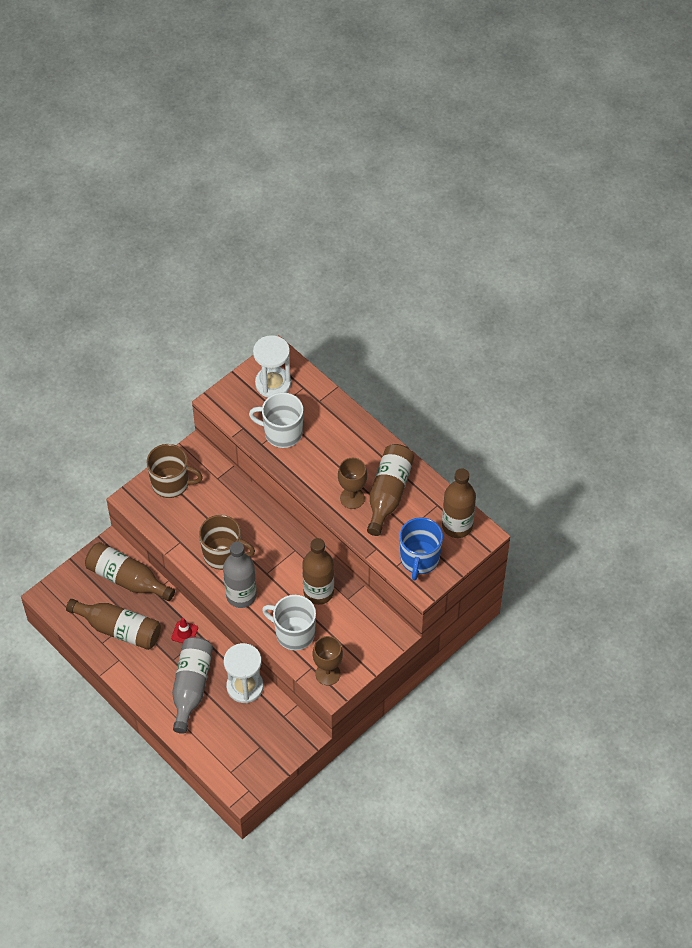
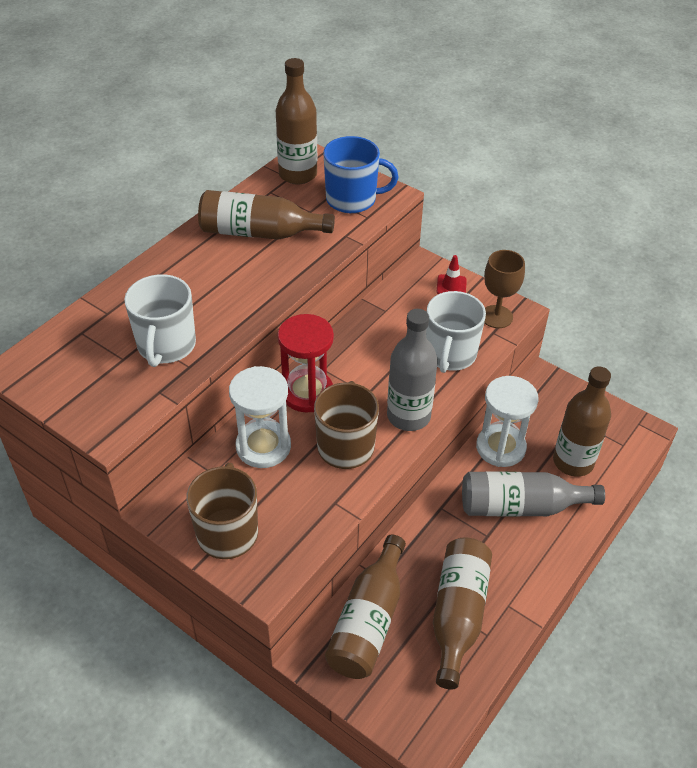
camera: 100 degrees left, 10 degrees down
(184, 633) = (441, 528): red traffic cone -> red traffic cone (451, 286)
(273, 383) = (72, 367): white hourglass -> white hourglass (263, 446)
(274, 537) = (307, 393): none -> red hourglass
(318, 592) = (382, 338): brown bottle -> brown bottle (573, 462)
(352, 498) = (272, 264): brown goblet -> none

